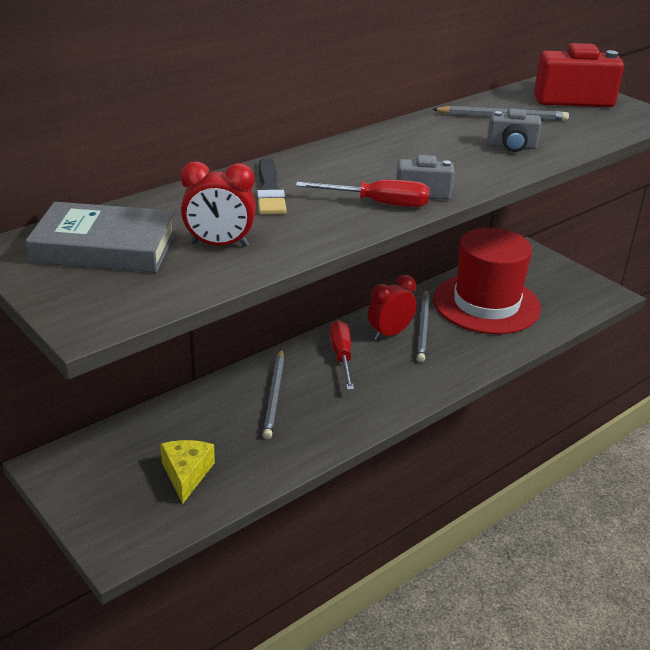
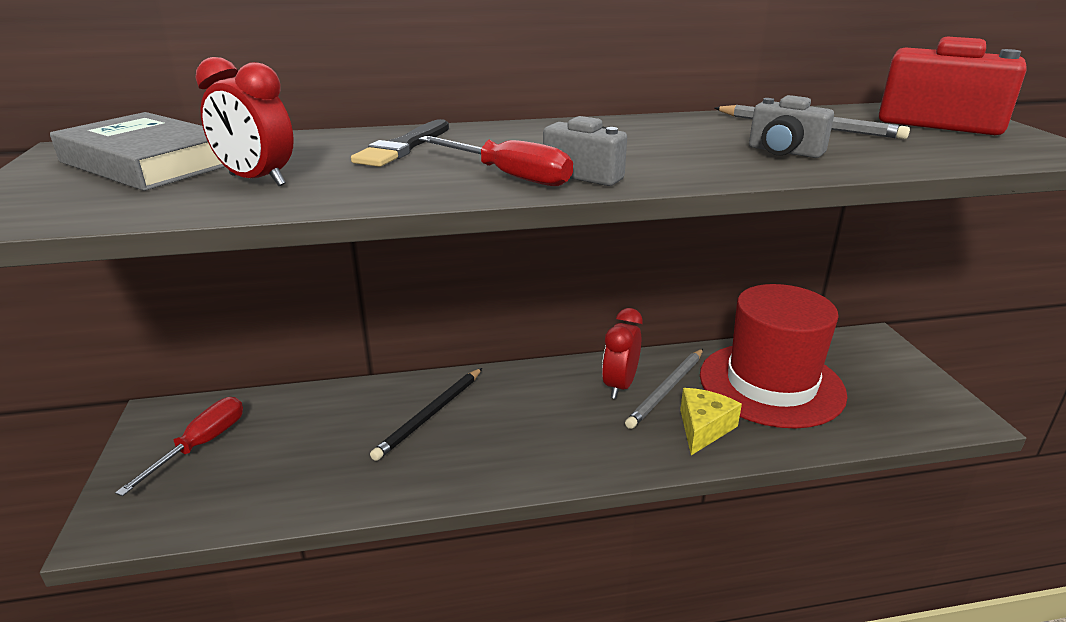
camera: 30 degrees right, 5 degrees down
(186, 474) = (259, 469): yellow cheese -> yellow cheese (703, 428)
(274, 395) = (430, 415): grey pencil -> black pencil
(341, 356) = (541, 395): red screwdriver -> red screwdriver (201, 445)
(389, 334) = (619, 386): red clock -> red clock turned 60 degrees counterclockwise

